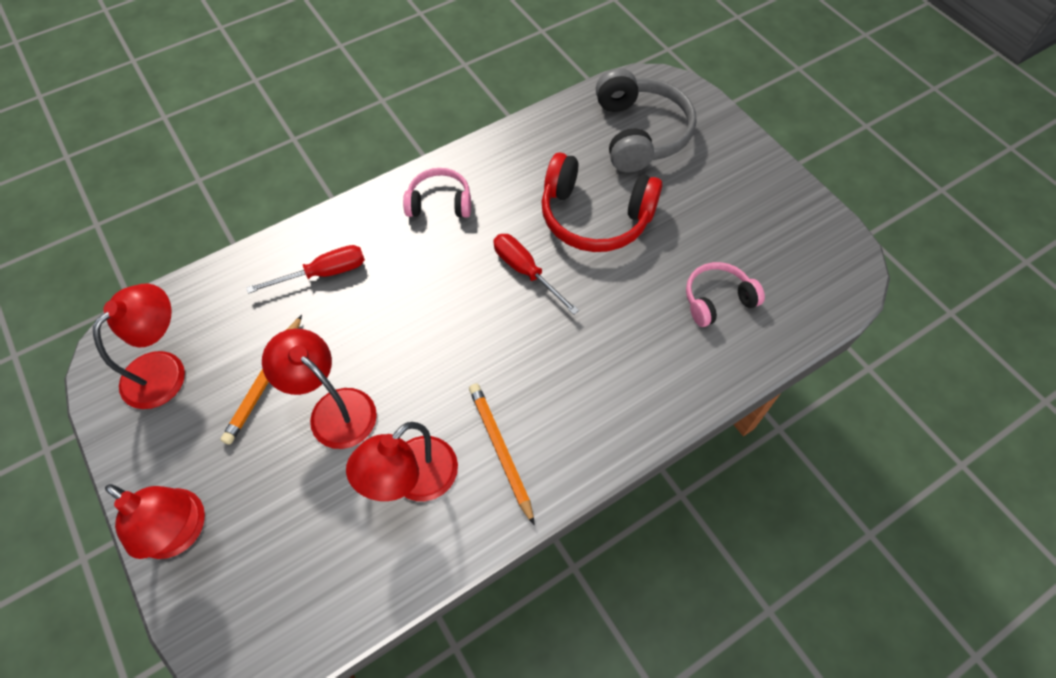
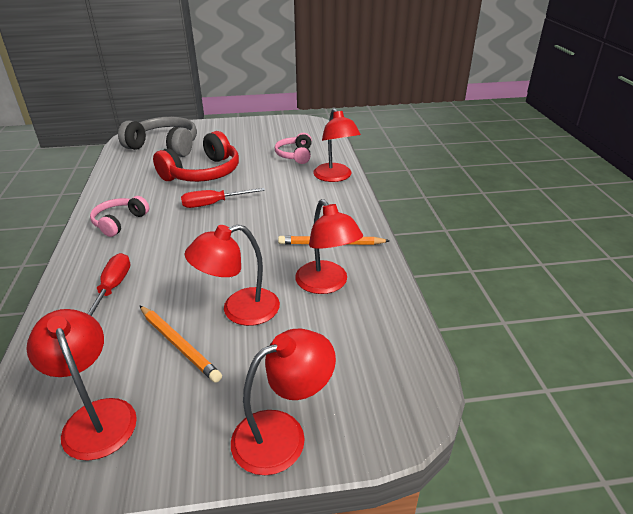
camera: 65 degrees left, 25 degrees down
(682, 383) = (335, 177): none -> red lamp

